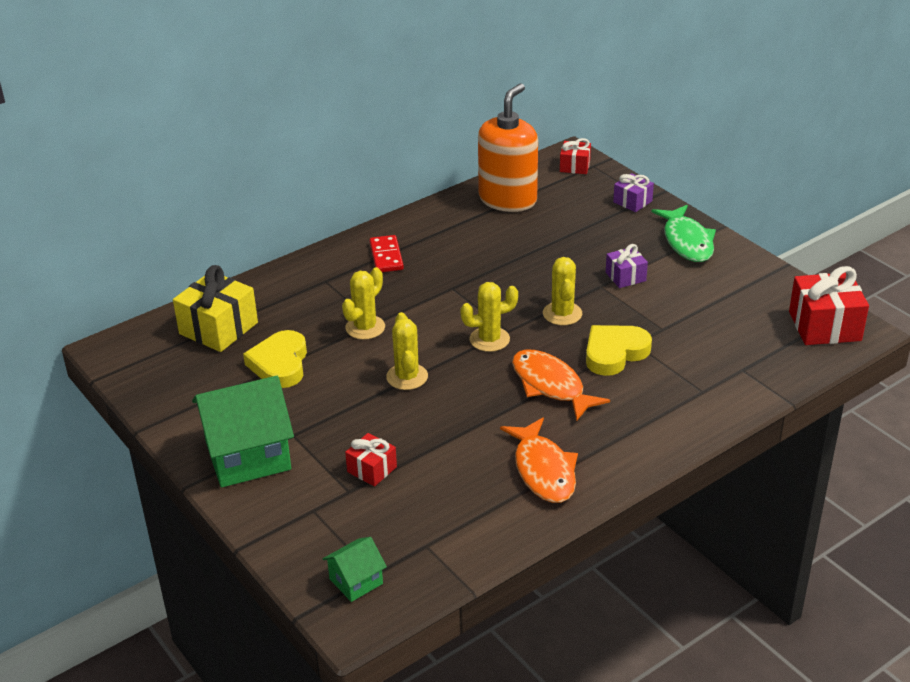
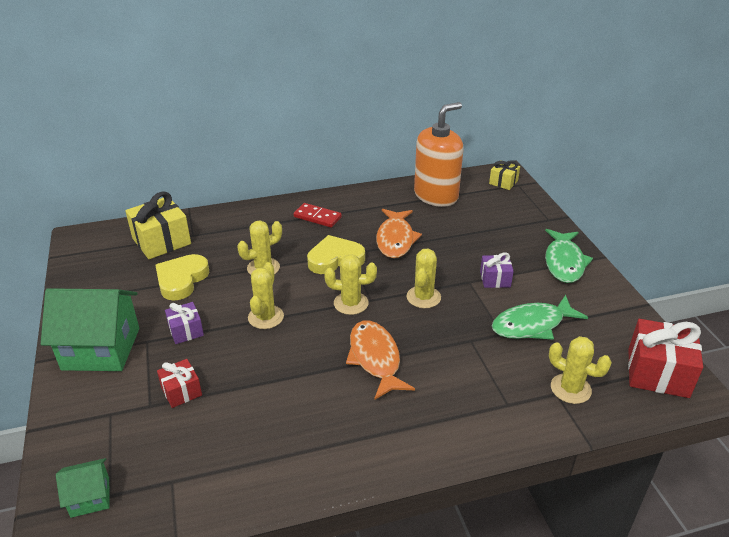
camera: 20 degrees right, 0 degrees up
(386, 256) = (317, 217): red domino -> red domino turned 75 degrees counterclockwise
(543, 470) = (319, 439): orange fish -> orange fish (395, 239)
(575, 166) = (503, 182): red gift -> yellow gift
(614, 353) = (447, 344): yellow heart -> yellow heart (335, 259)
(632, 201) = (535, 219): purple gift -> purple gift (186, 331)
(687, 313) = (532, 325): none -> green fish
(753, 362) = (570, 389): none -> yellow cactus

